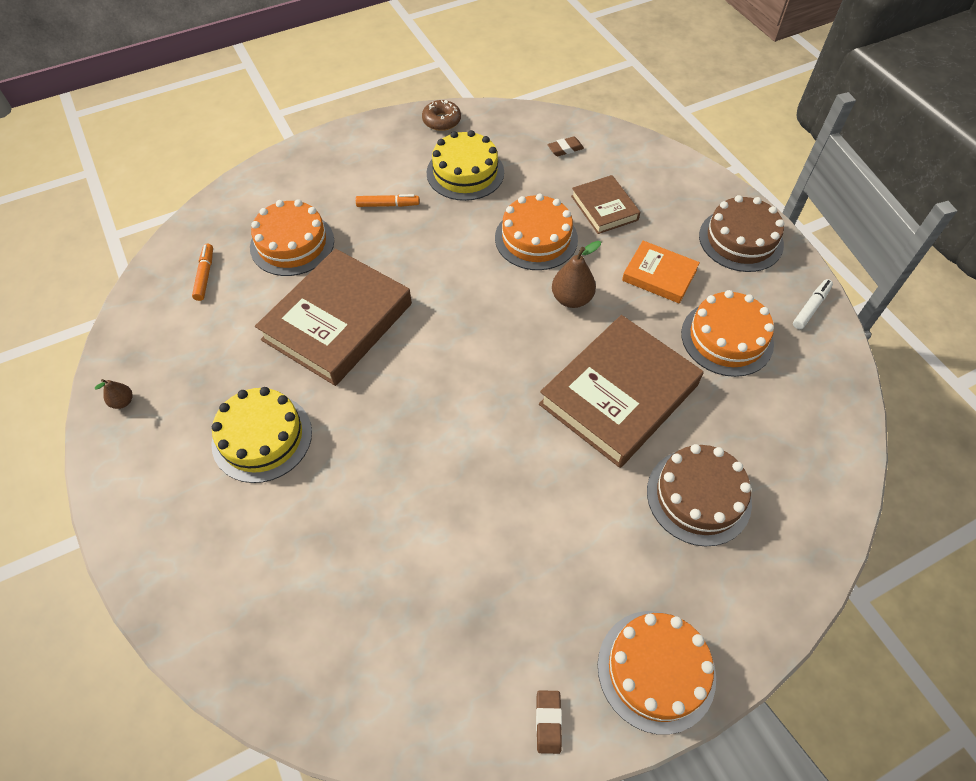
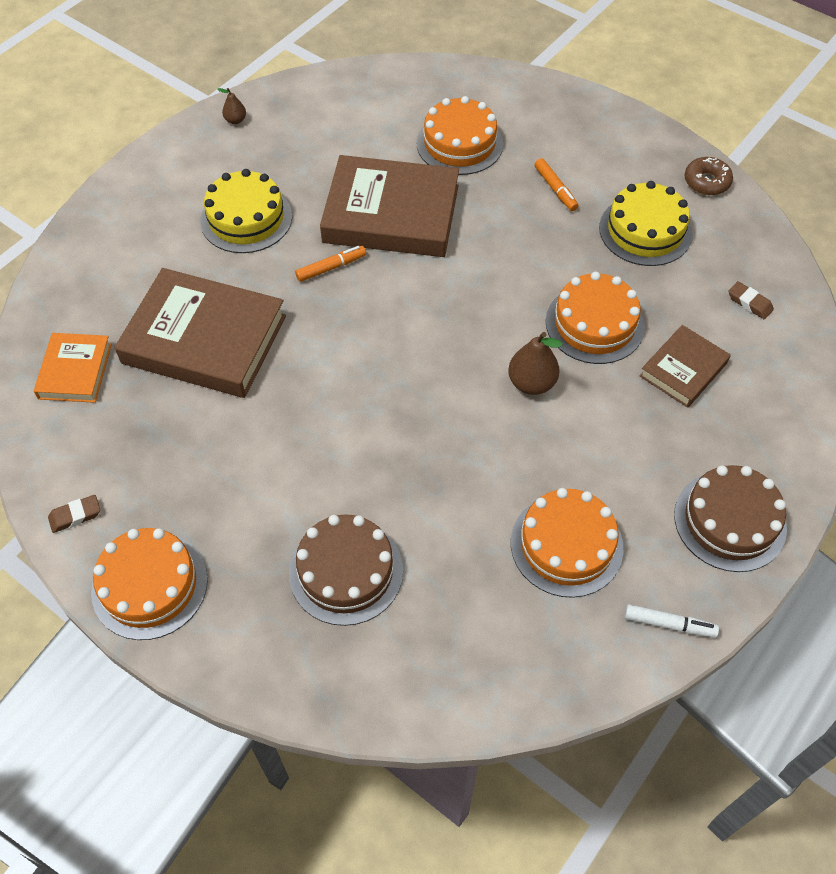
camera: 65 degrees right, 0 degrees up
(205, 275) = (387, 105): orange marker -> orange marker (331, 267)
(618, 394) = (432, 464): brown book -> brown book (204, 339)
(659, 275) = (617, 453): orange book -> orange book (75, 371)

